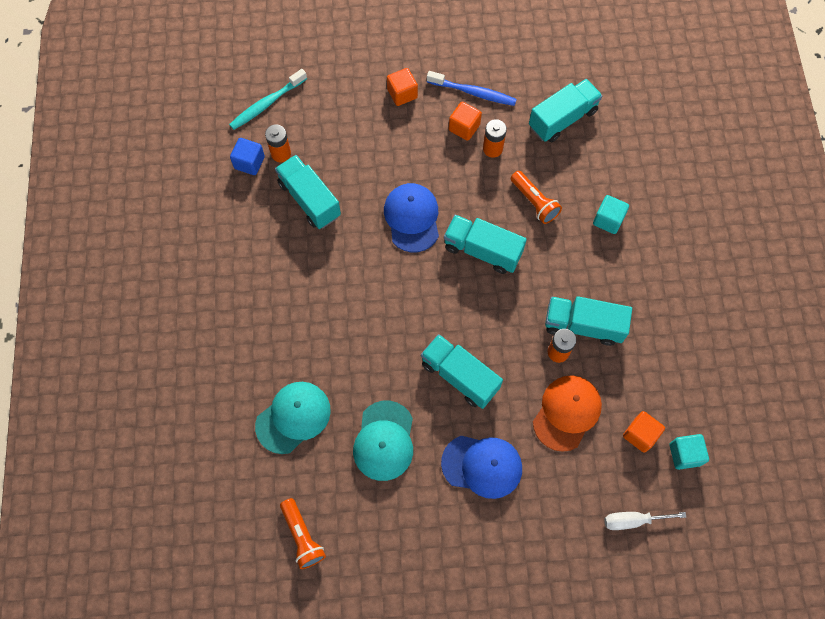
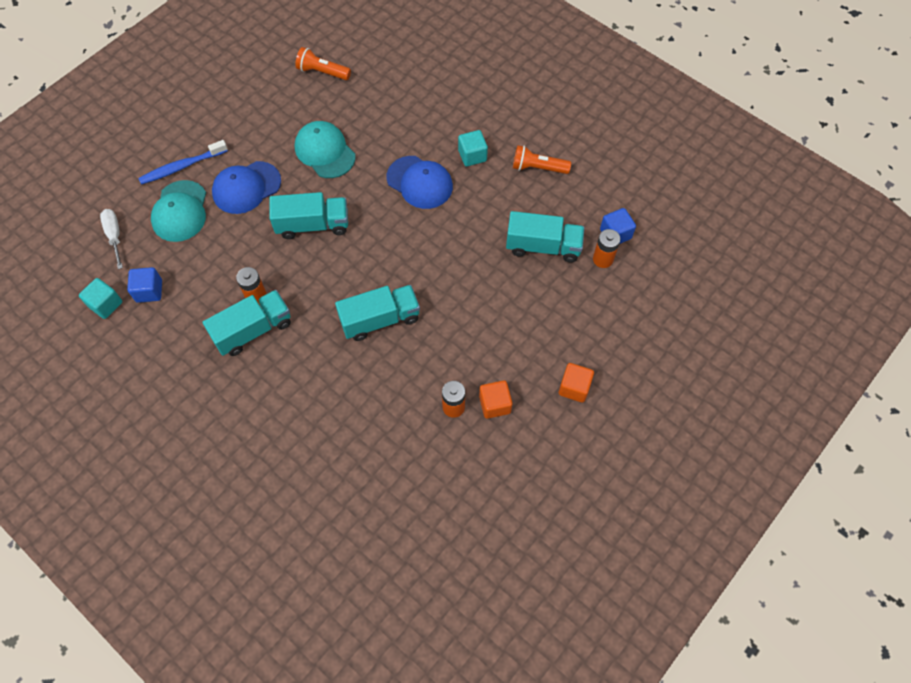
camera: 135 degrees right, 5 degrees down
(267, 104) = (660, 285): turquoise toothbrush -> none
(293, 417) = (396, 119): turquoise cap -> turquoise cap (180, 211)
(412, 218) = (456, 297): blue cap -> blue cap (419, 182)
(473, 92) = (520, 443): blue toothbrush -> blue toothbrush (182, 166)
(534, 202) = (376, 392): orange flashlight -> orange flashlight (538, 168)
(562, 119) = (422, 489): turquoise truck -> none
(567, 413) = (215, 263): orange cap -> none
(608, 220) = (303, 430): turquoise cube -> turquoise cube (472, 156)
(633, 520) = (114, 236): white screwdriver -> white screwdriver turned 60 degrees counterclockwise
(640, 435) = (149, 291): orange cube -> blue cube

